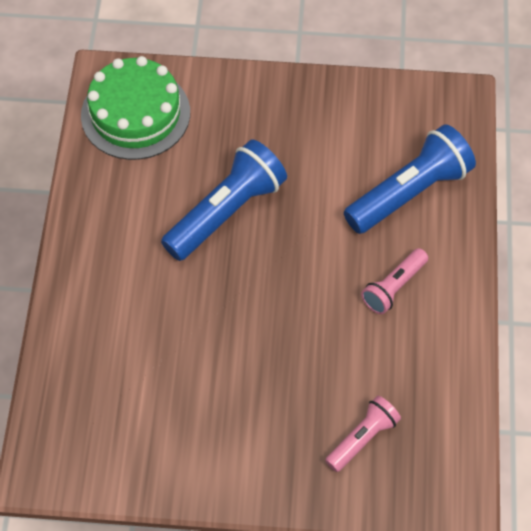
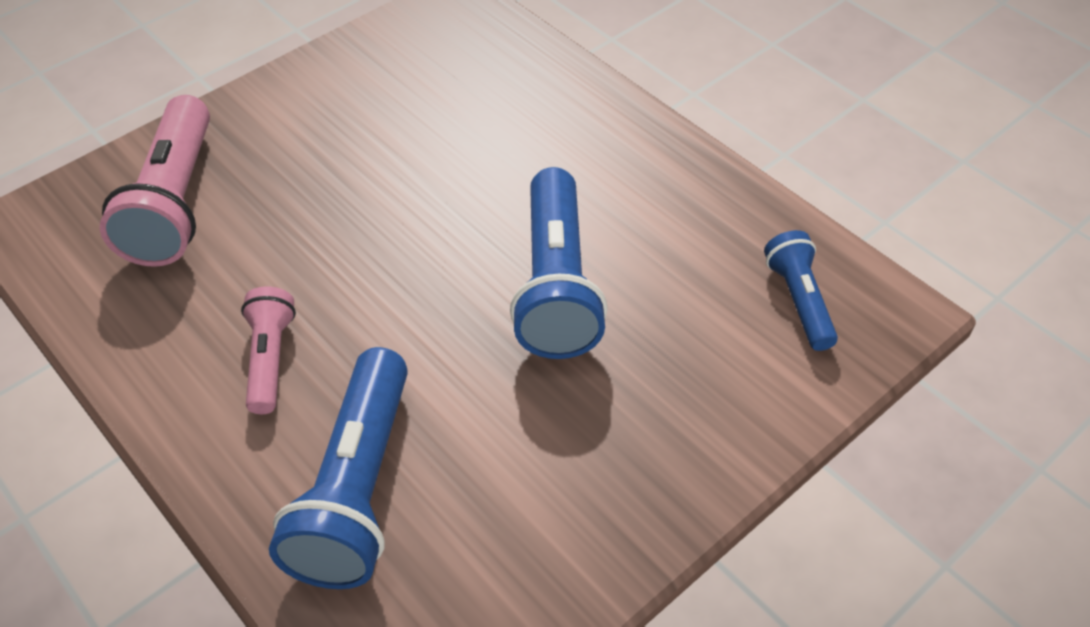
camera: 135 degrees right, 10 degrees down
(135, 114) = (799, 300): green cake -> blue flashlight
(363, 438) = (174, 203): pink flashlight -> pink flashlight, size x1.79

